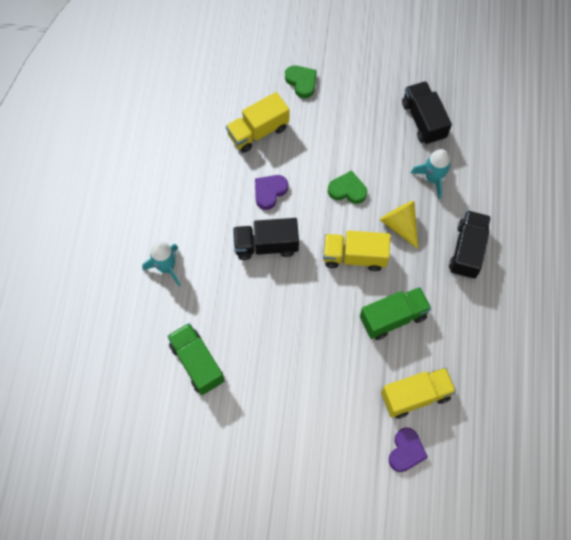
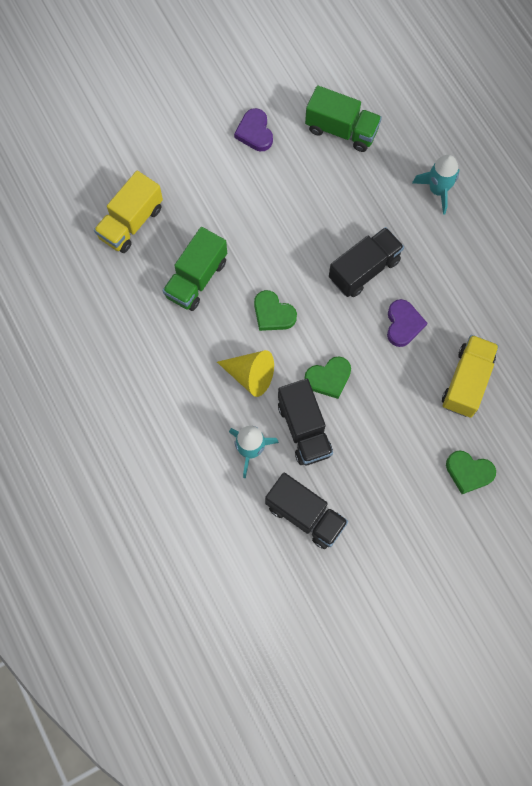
camera: 145 degrees right, 5 degrees up
(354, 256) = (273, 313): yellow truck -> green heart
(406, 451) = (110, 173): purple heart -> purple heart (255, 132)
(467, 250) = (166, 392): black truck -> black truck (304, 429)

